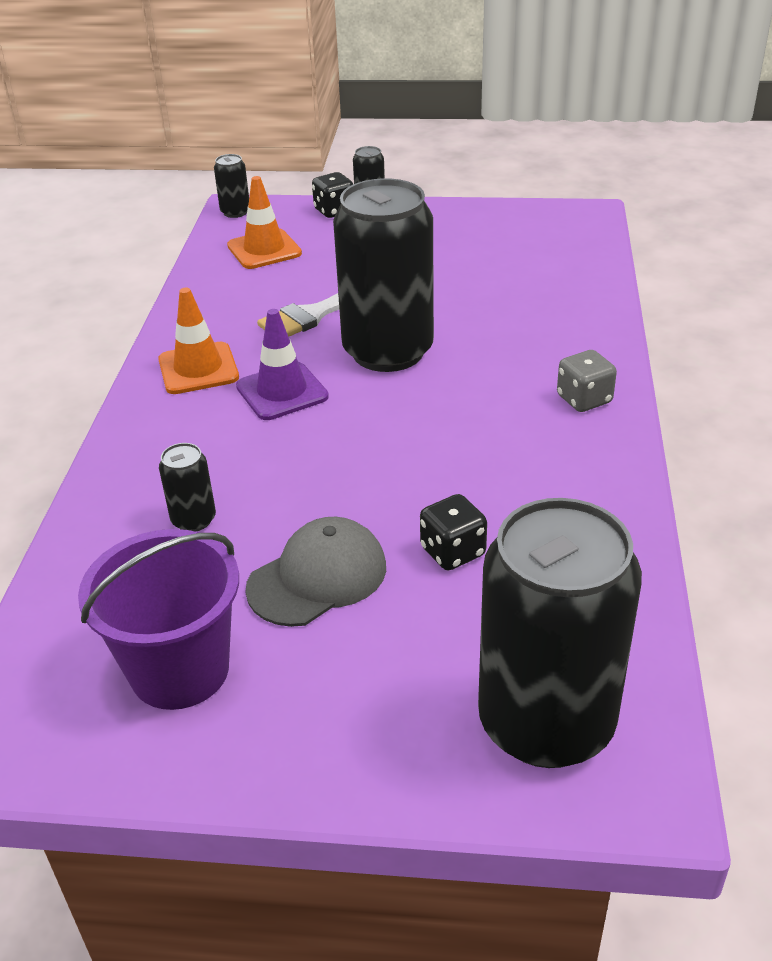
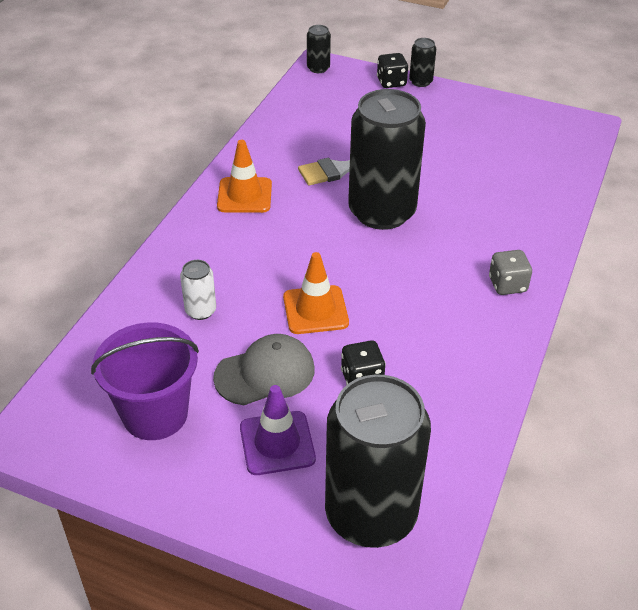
camera: 15 degrees right, 5 degrees up
(193, 520) = (200, 311): black can -> white can
(264, 250) = (327, 106): orange traffic cone -> orange traffic cone (315, 310)
(282, 392) = (295, 227): purple traffic cone -> purple traffic cone (277, 443)

